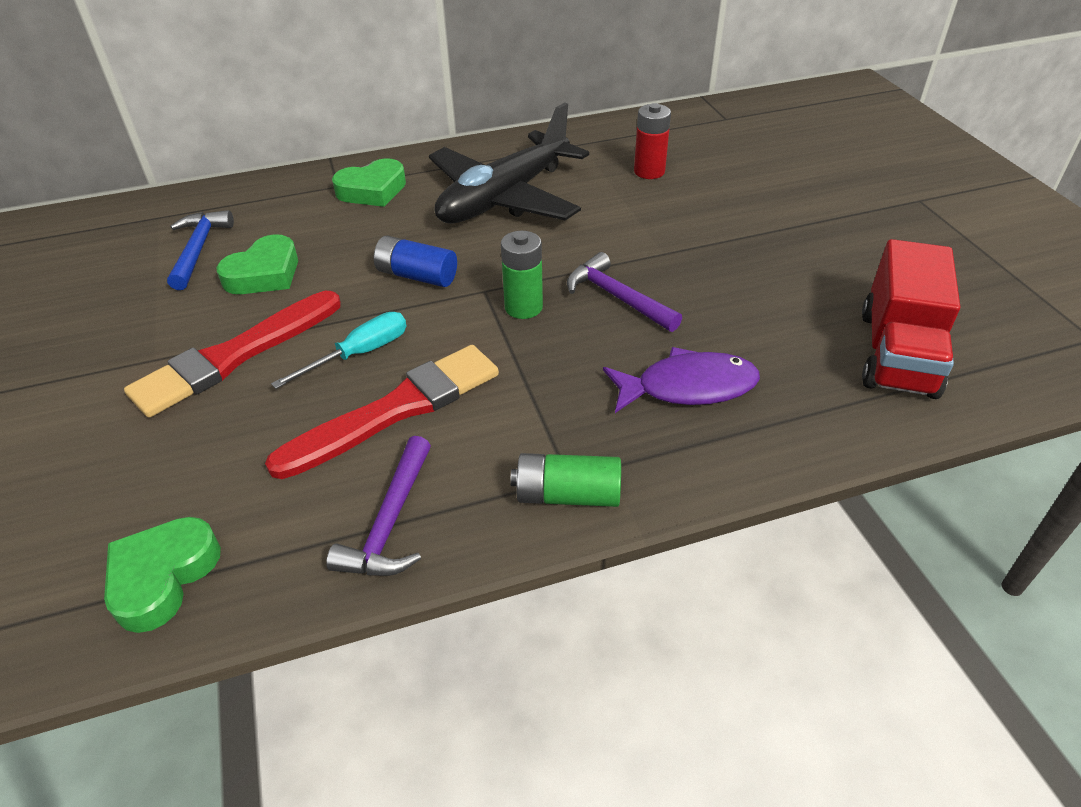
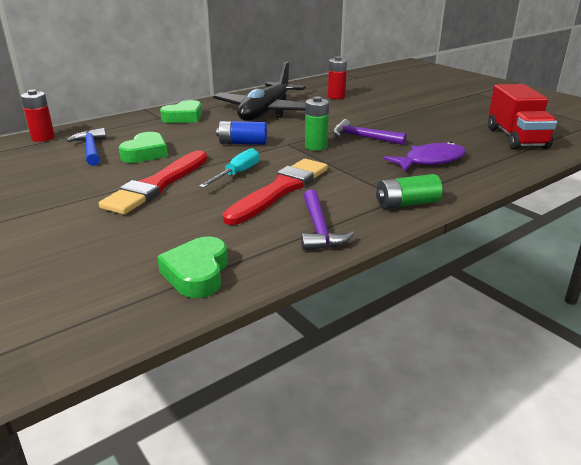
camera: 20 degrees left, 15 degrees down
(154, 209) = (43, 138): none -> red battery

